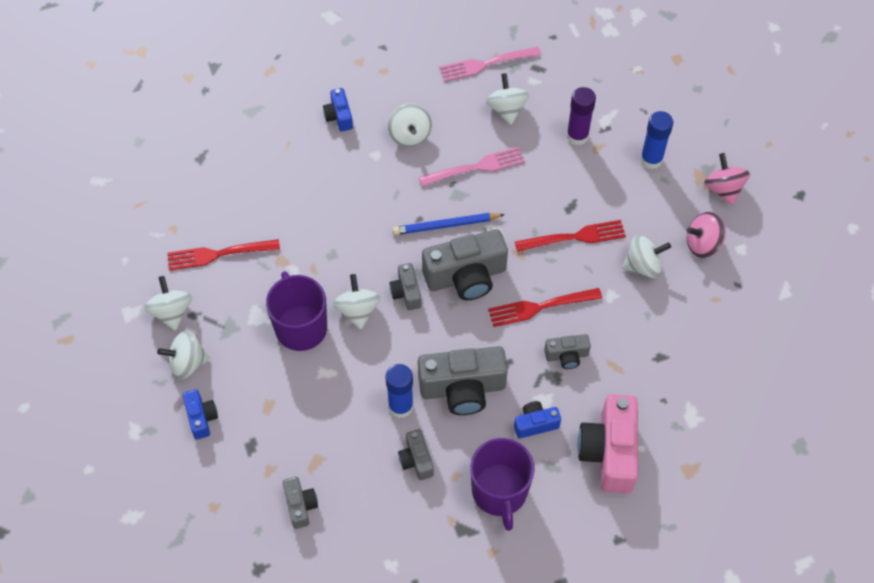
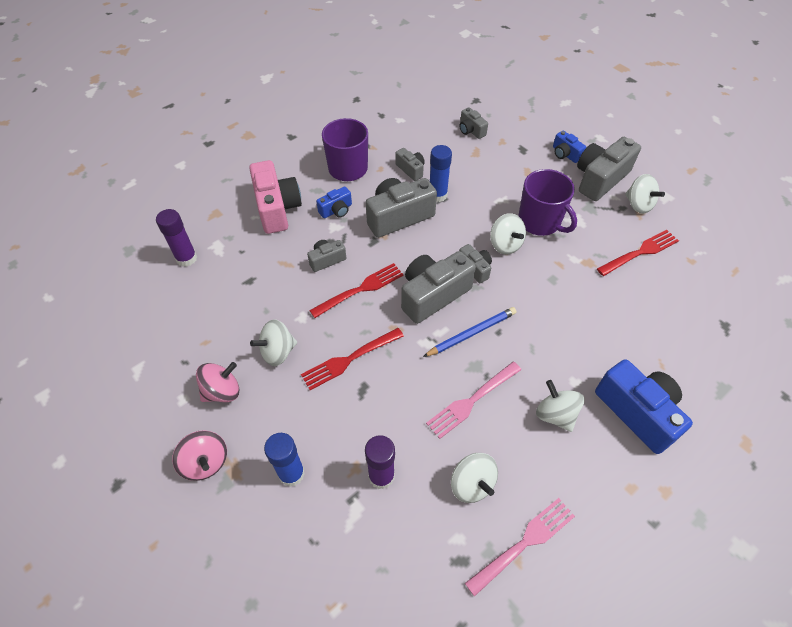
camera: 160 degrees right, 5 degrees down
(187, 363) = (600, 179): white spinning top -> grey camera
(339, 116) = (637, 412): blue camera -> blue camera, size x1.95
(730, 411) = (186, 258): none -> purple glue stick

